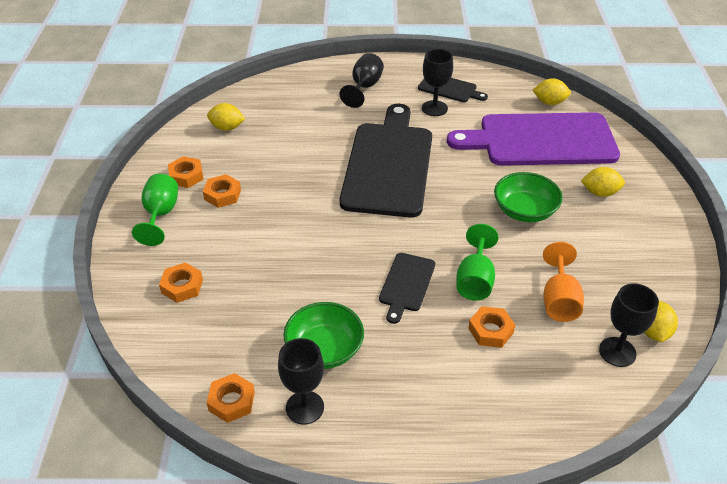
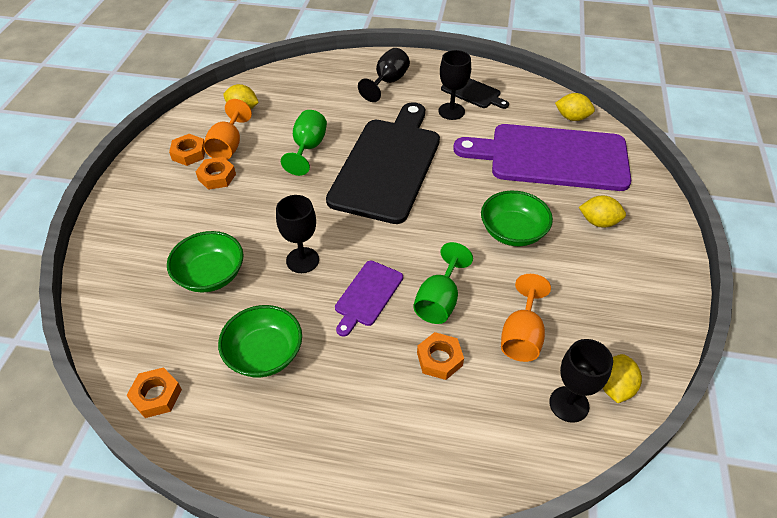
camera: 10 degrees right, 5 degrees up
(160, 215) = (152, 190): green goblet -> green goblet (308, 148)
(182, 286) = (148, 266): orange nut -> none
(224, 164) = (228, 146): none -> orange goblet
(247, 286) = (210, 275): none -> green bowl
(304, 407) = (225, 414): black goblet -> black goblet (302, 260)
(406, 284) = (367, 295): black cutting board -> purple cutting board

